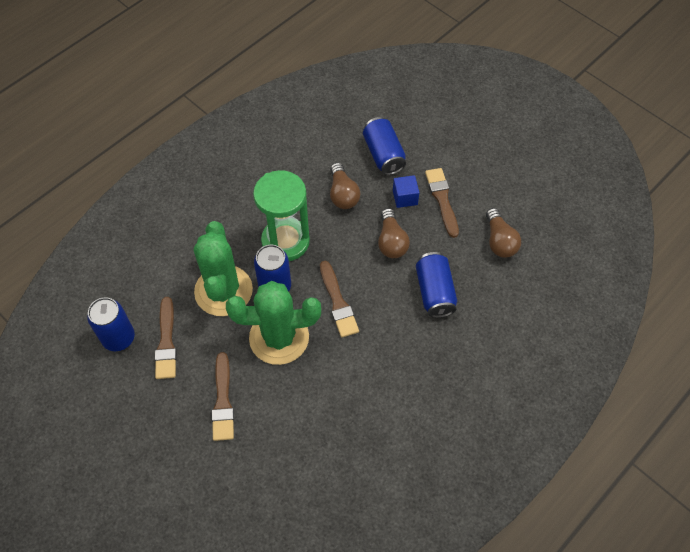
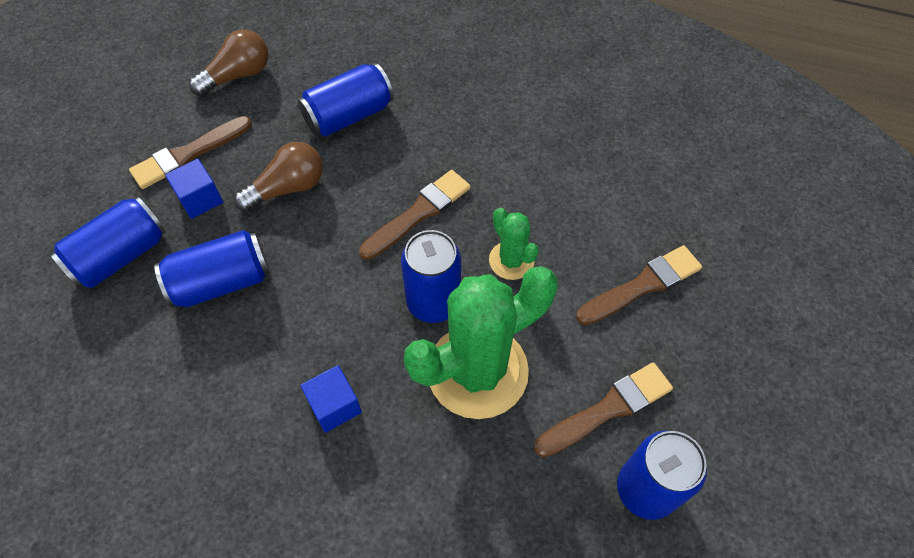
camera: 115 degrees left, 0 degrees up
(243, 222) = (334, 406): none -> blue cube
(279, 337) = (511, 260): green cactus -> green cactus, size x0.49
(285, 241) = (346, 324): green hourglass -> none
(343, 194) = (221, 282): brown light bulb -> blue can

